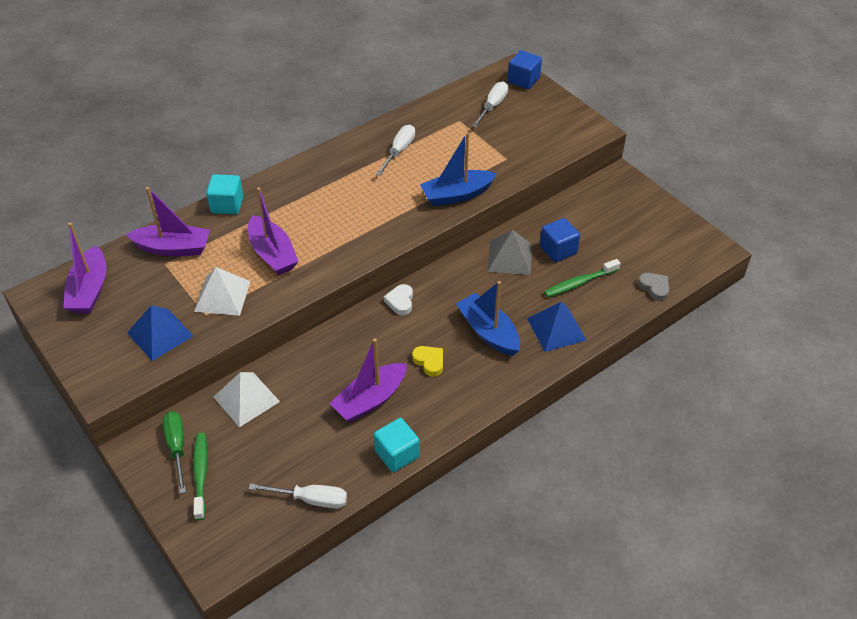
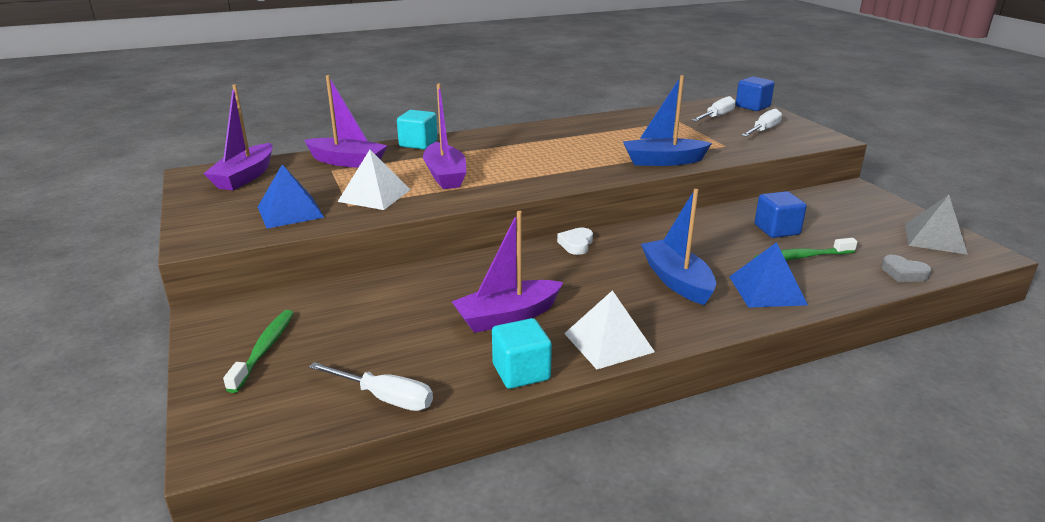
camera: 15 degrees right, 20 degrees down
(177, 447) = (254, 321): green screwdriver -> none
(246, 399) = (360, 294): white pyramid -> white pyramid (608, 342)
(399, 151) = (609, 131): white screwdriver -> white screwdriver (763, 130)
(429, 362) = (594, 295): yellow heart -> none
(509, 257) = (716, 228): grey pyramid -> grey pyramid (935, 238)
(654, 288) = (903, 273): grey heart -> grey heart turned 150 degrees clockwise

